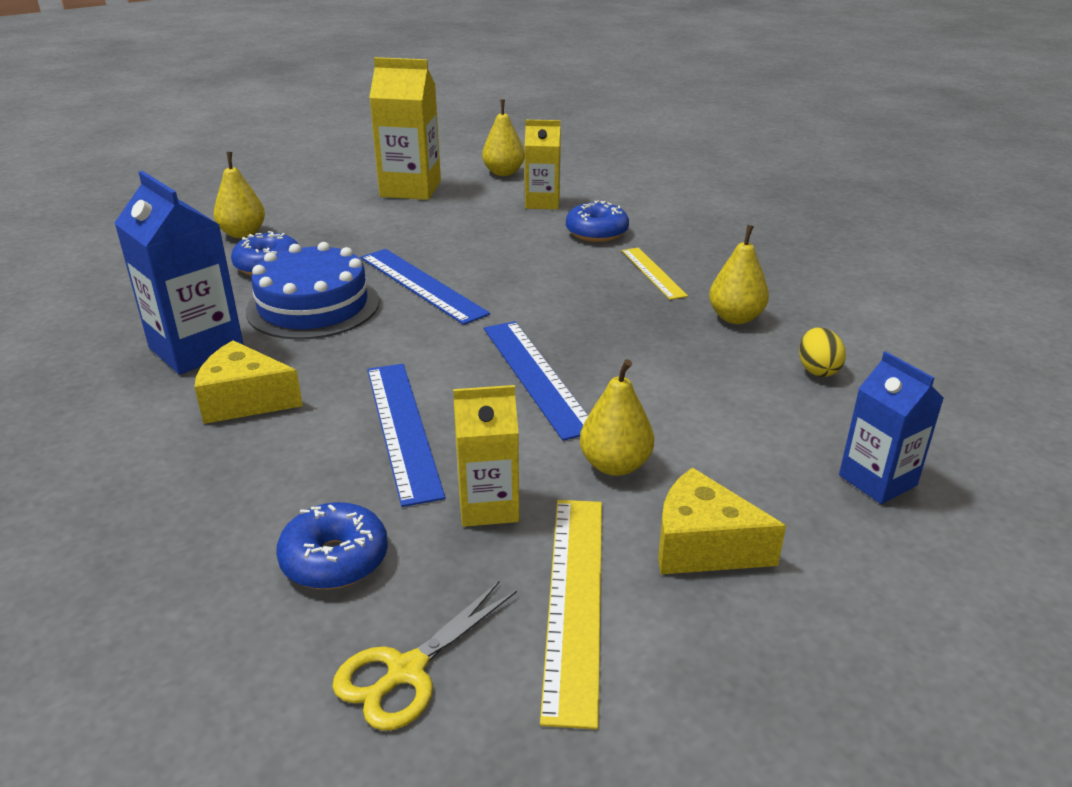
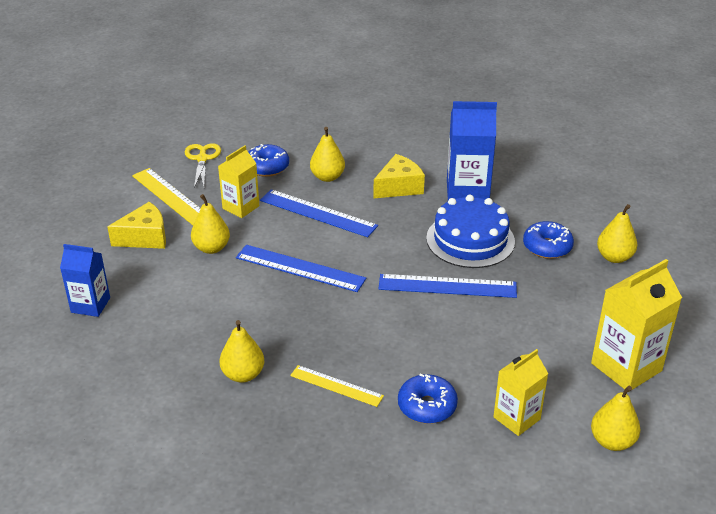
camera: 135 degrees right, 5 degrees up
(290, 475) = (327, 177): none -> yellow pear
(817, 370) = (162, 359): yellow egg -> none

